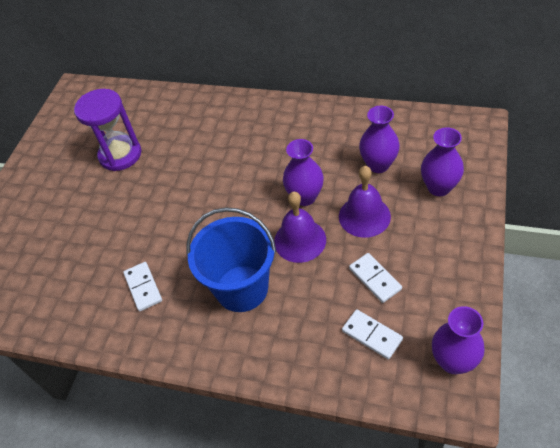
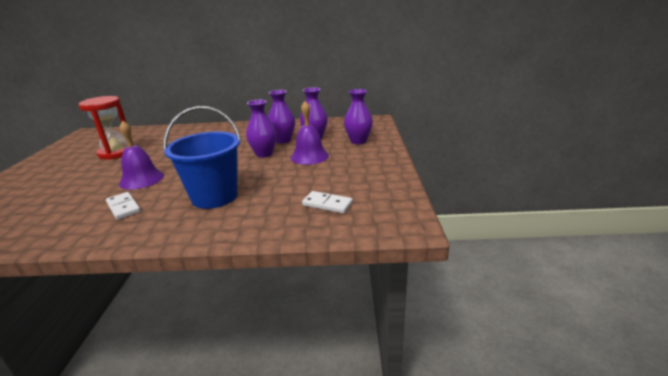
camera: 20 degrees left, 25 degrees down
(120, 155) = (117, 152): purple hourglass -> red hourglass
(300, 240) = (262, 171): purple bell -> purple bell (141, 179)
(375, 279) = (323, 179): white domino -> none
(453, 361) = (395, 207): purple vase -> purple vase (283, 140)

